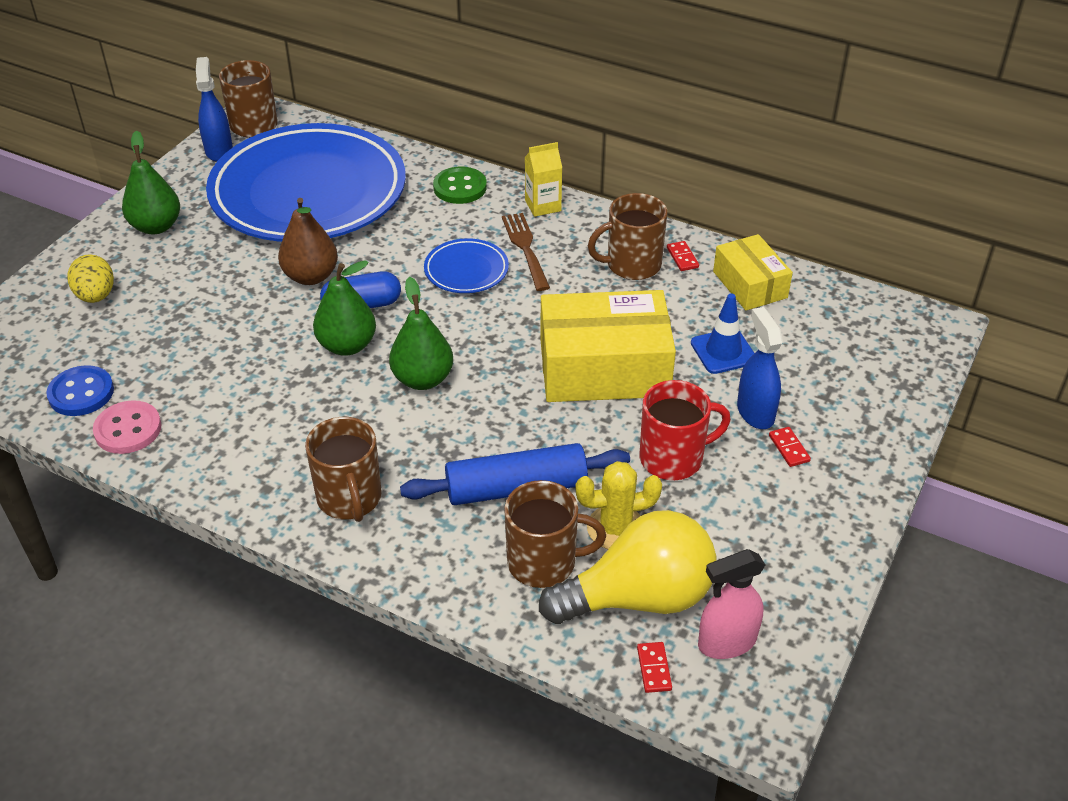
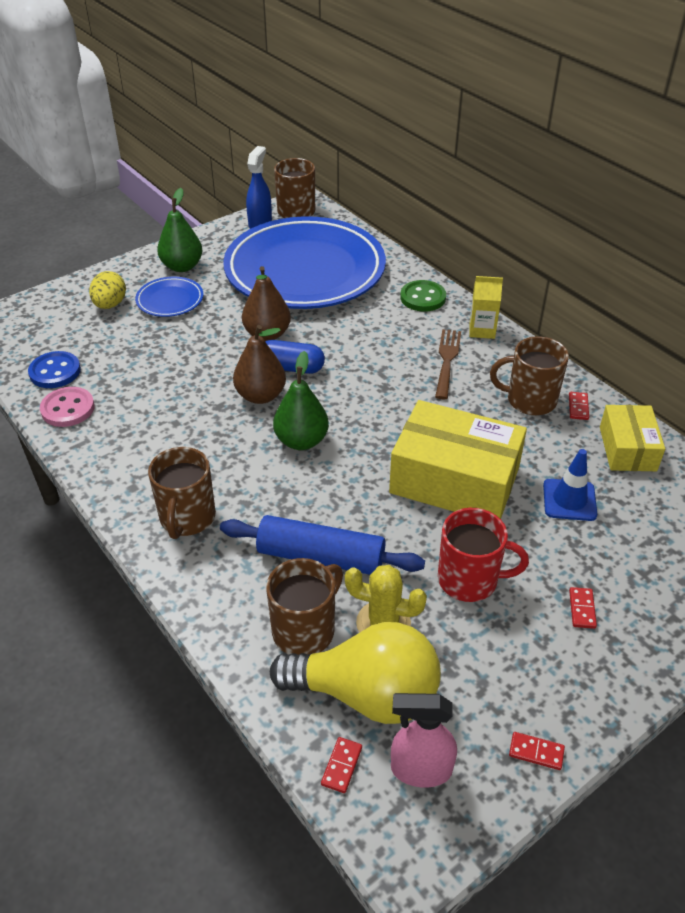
camera: 25 degrees right, 0 degrees up
(347, 345) = (261, 396): green pear -> brown pear
(466, 270) = (388, 364): blue plate -> blue plate (170, 300)
(543, 562) = (305, 630): brown mug -> brown mug turned 75 degrees counterclockwise
(755, 412) = (568, 564): blue spray bottle -> none
(817, 587) = (536, 752): none -> red domino

